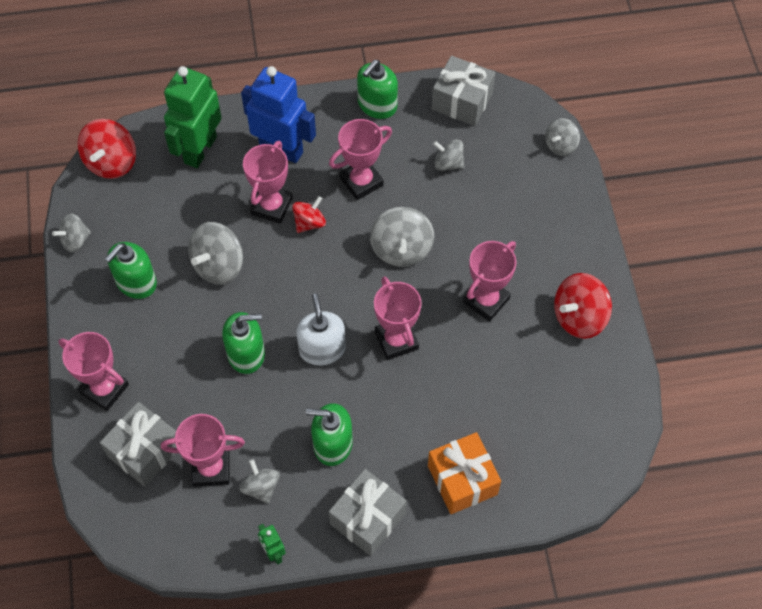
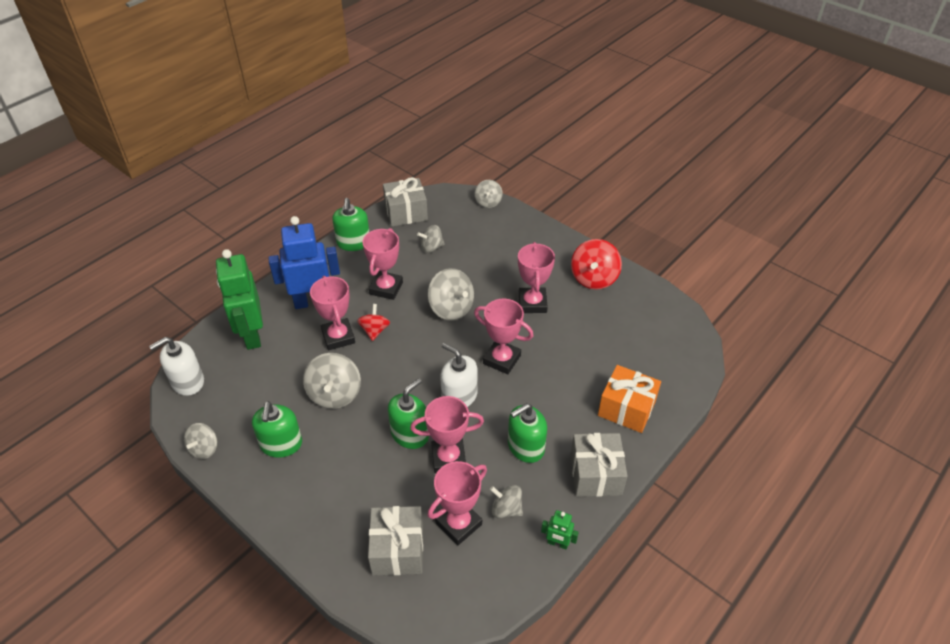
camera: 40 degrees left, 15 degrees down
(104, 389) = (324, 531): pink trophy -> pink trophy (448, 458)
(111, 162) = (187, 382): red spinning top -> white soap dispenser

